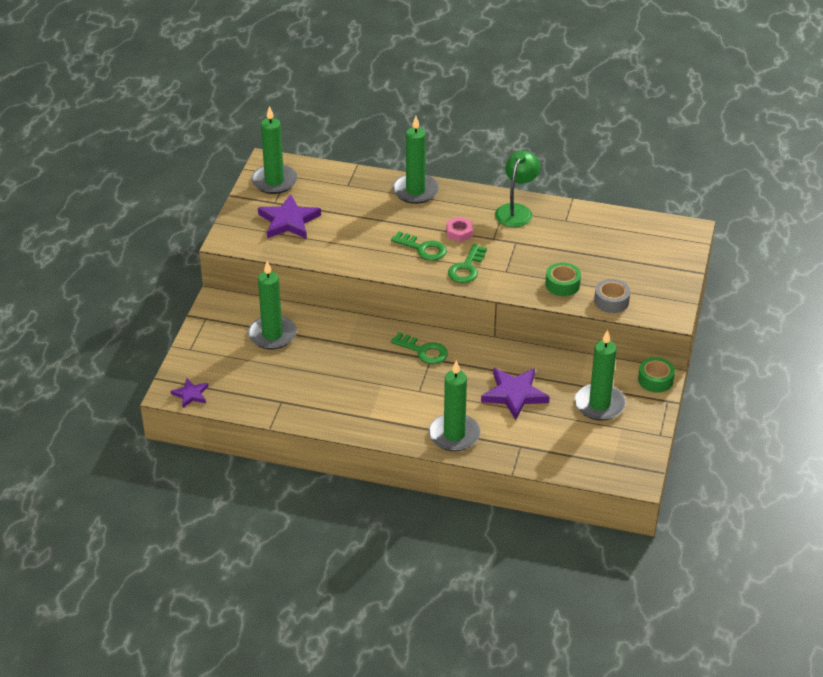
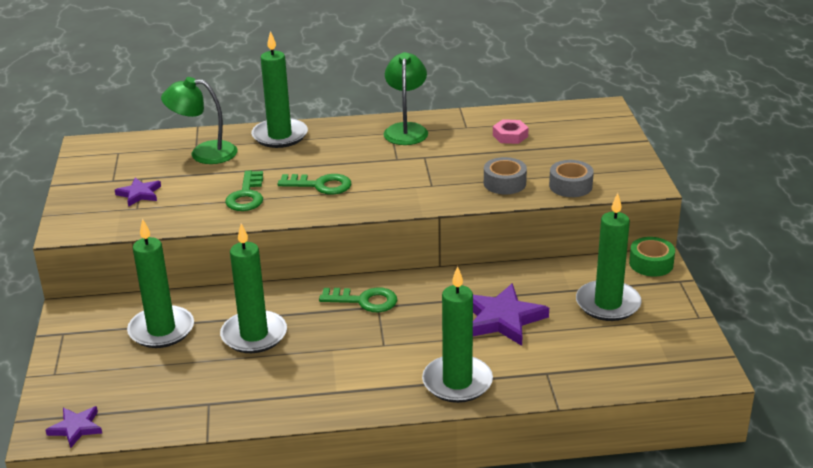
camera: 20 degrees left, 10 degrees down
(274, 181) = (103, 161): green candle -> green candle (254, 335)
(288, 221) = (139, 194): purple star -> purple star, size x0.56
(351, 193) = (204, 153): none -> green lamp
(459, 232) = (354, 162): pink nut -> pink nut (510, 136)
(466, 268) = (384, 192): green key -> green key (246, 195)
(562, 284) = (504, 183): green tape -> grey tape

